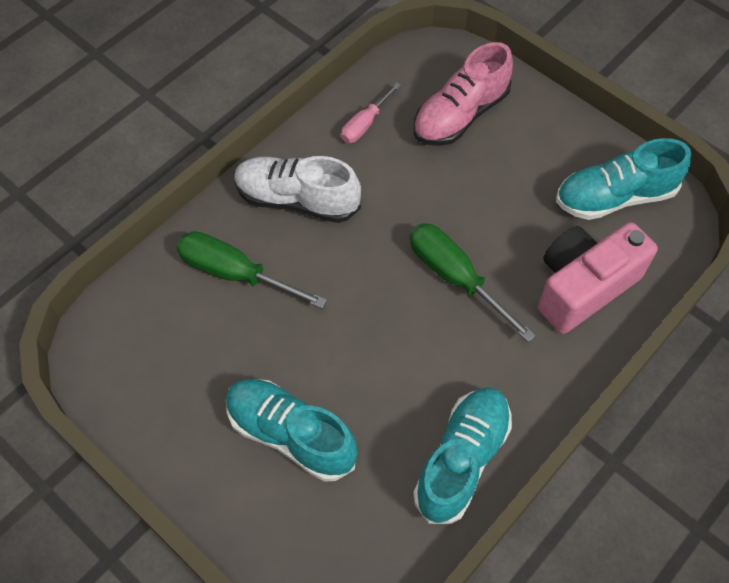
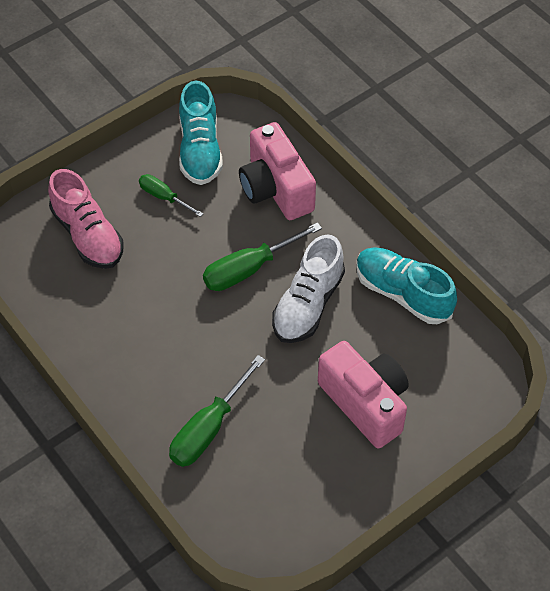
camera: 80 degrees left, 5 degrees down
(291, 434) = (365, 403): turquoise shoe -> pink camera
(297, 200) = (144, 371): white shoe -> white shoe (308, 304)
(365, 124) = (75, 307): pink screwdriver -> none
(533, 174) = (164, 197): none -> green screwdriver

